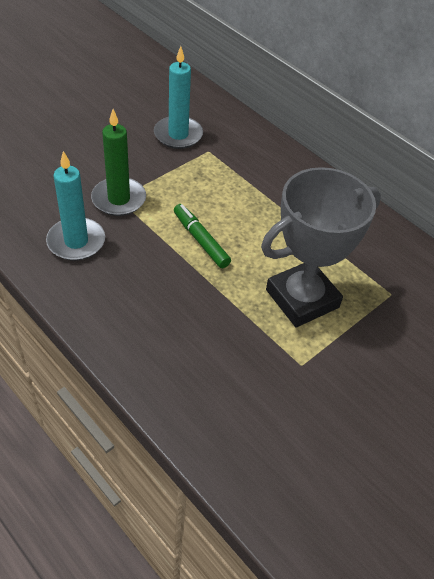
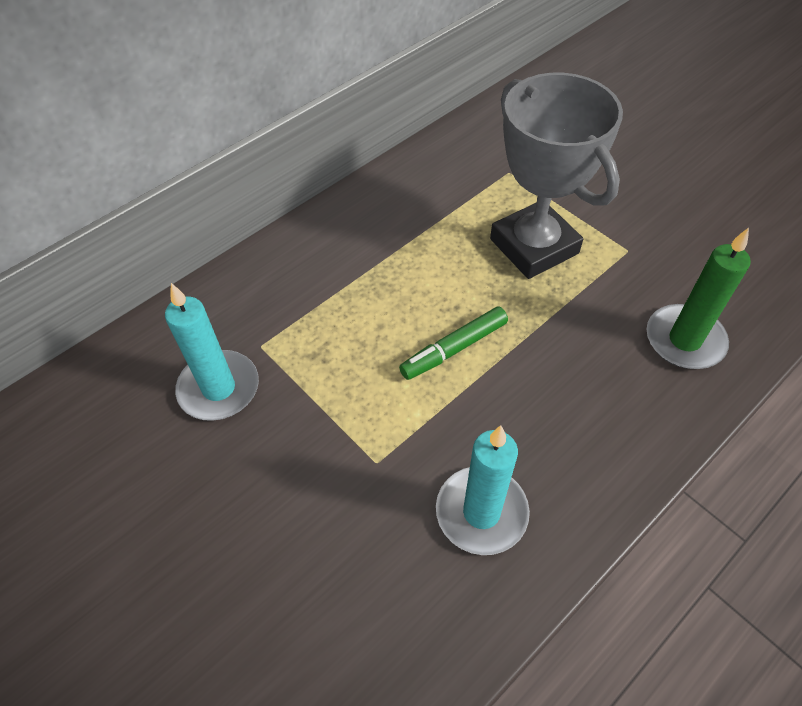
camera: 85 degrees left, 5 degrees up
(119, 199) = (379, 461): green candle -> green candle (684, 340)

